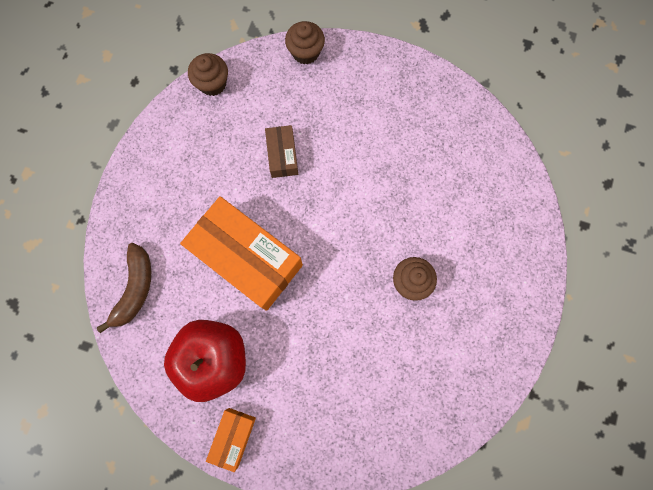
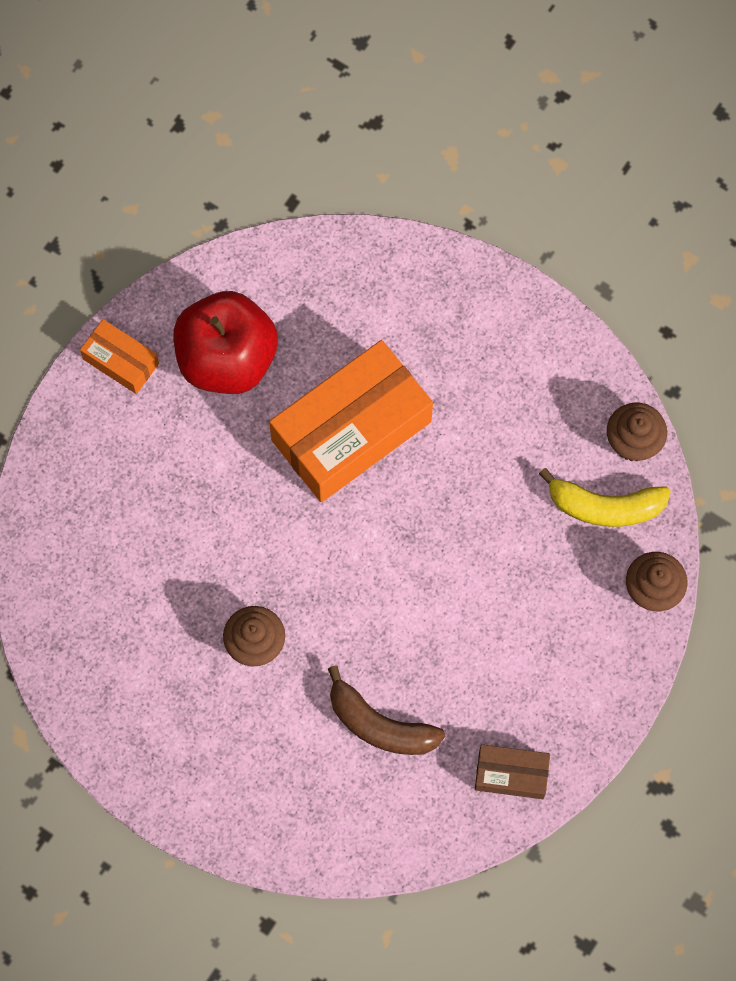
camera: 105 degrees right, 5 degrees down
(135, 289) = (350, 277): brown banana -> brown banana (379, 725)
(259, 90) = (605, 506): none -> yellow banana
(282, 155) = (492, 514): brown box -> brown box (511, 774)

